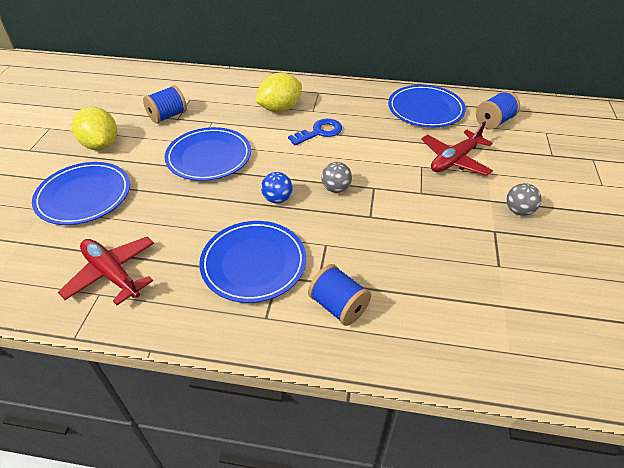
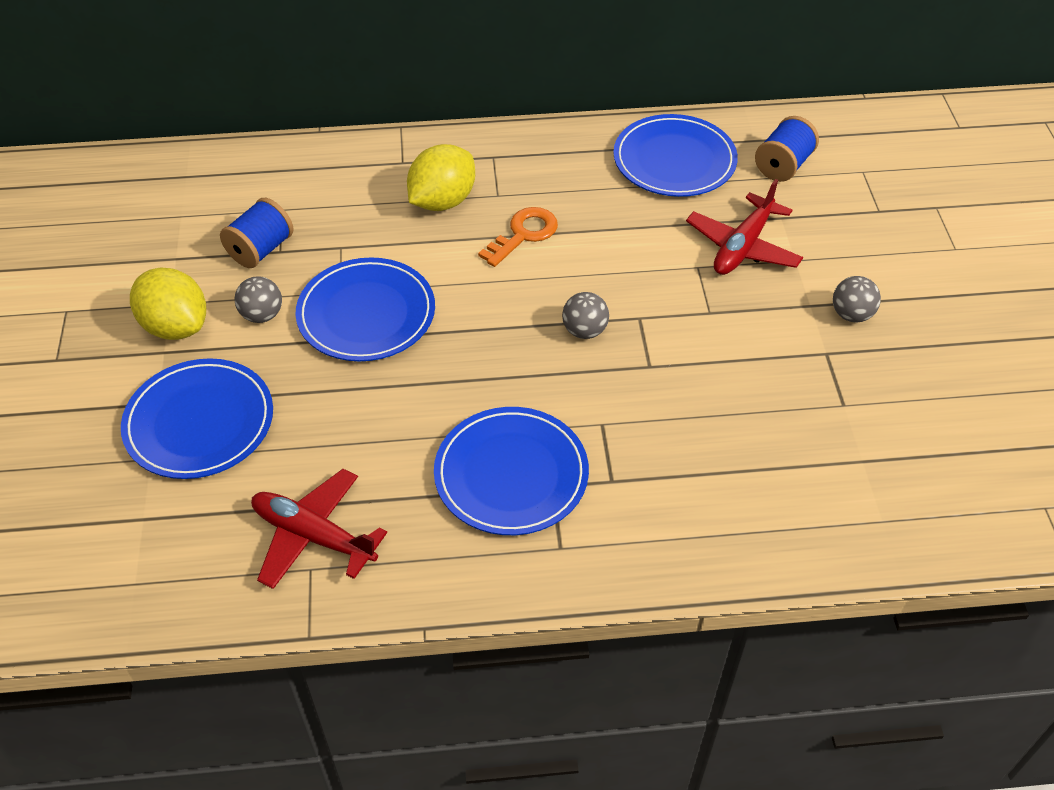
camera: 15 degrees left, 5 degrees up
(150, 147) = (262, 315): none -> grey ball
(277, 199) = (504, 366): blue ball -> none
(319, 132) = (523, 234): blue key -> orange key
(338, 306) = (650, 510): blue spool -> none

